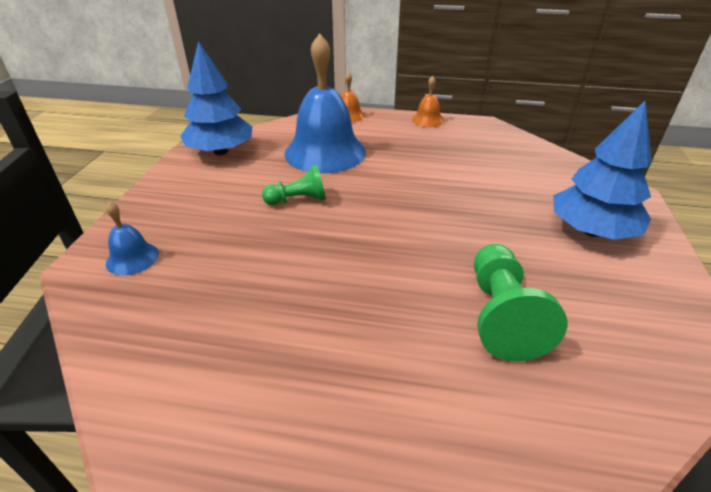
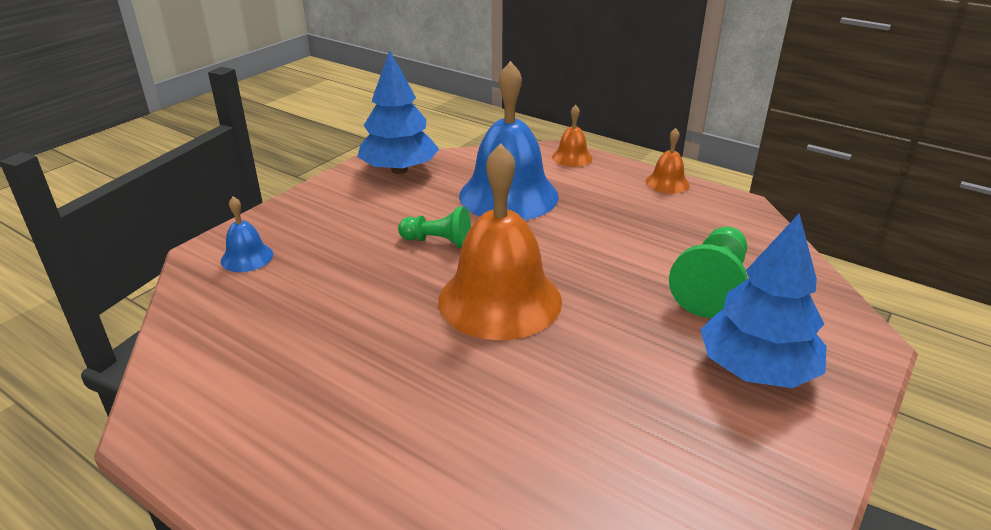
camera: 25 degrees right, 5 degrees down
(383, 232) = (500, 300): none -> orange bell
(501, 315) = (553, 422): green pawn -> green pawn (711, 287)

